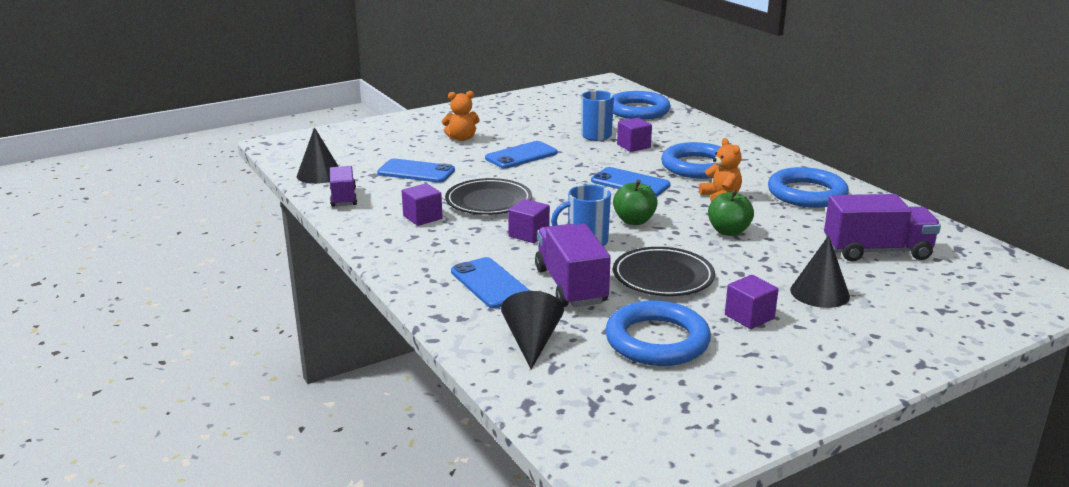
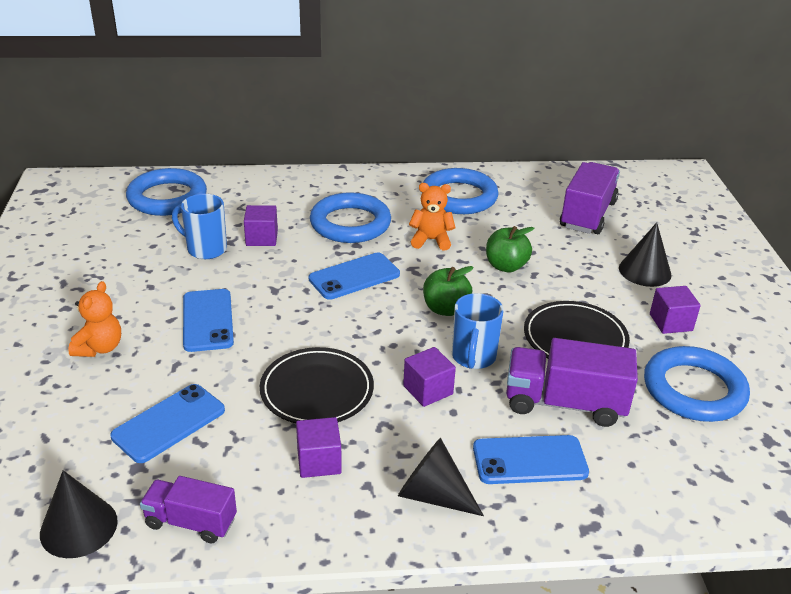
camera: 65 degrees left, 10 degrees up
(532, 342) = (669, 472): black cone -> black cone (432, 495)

